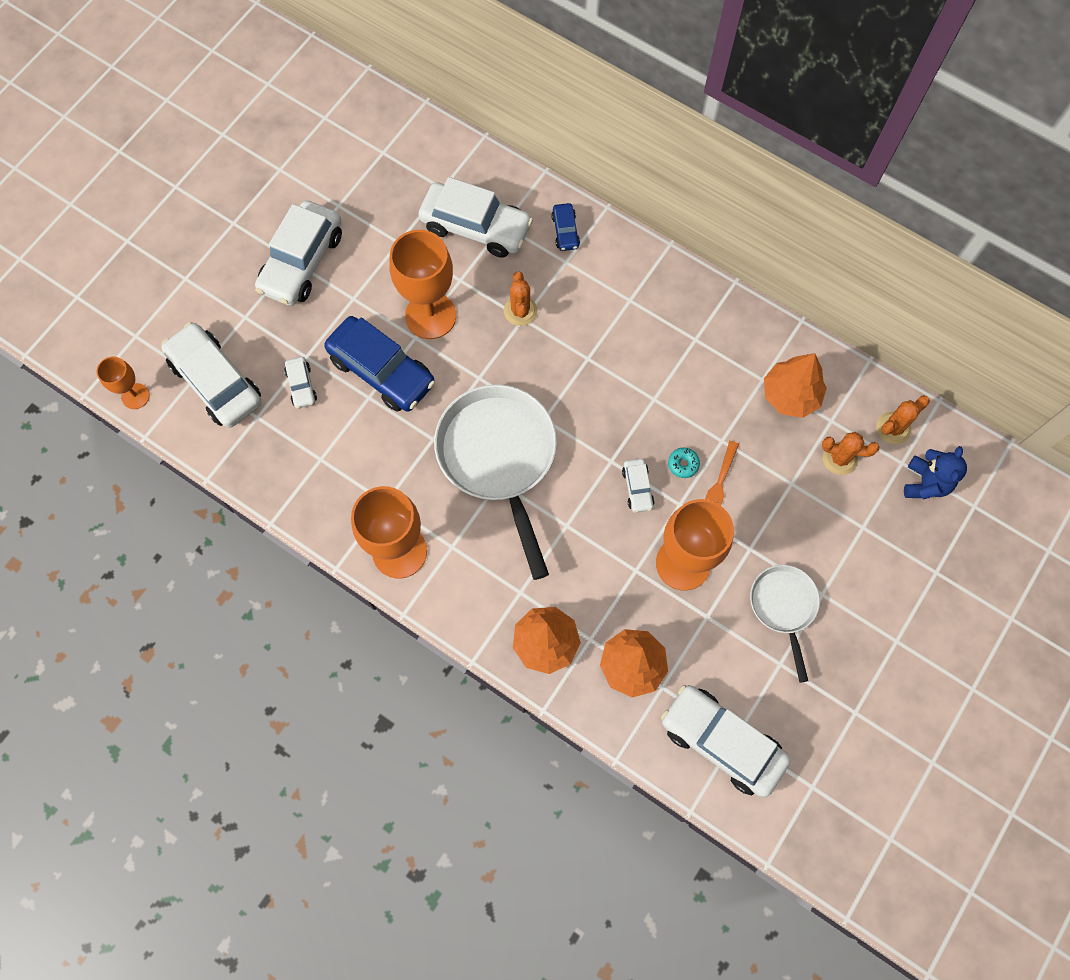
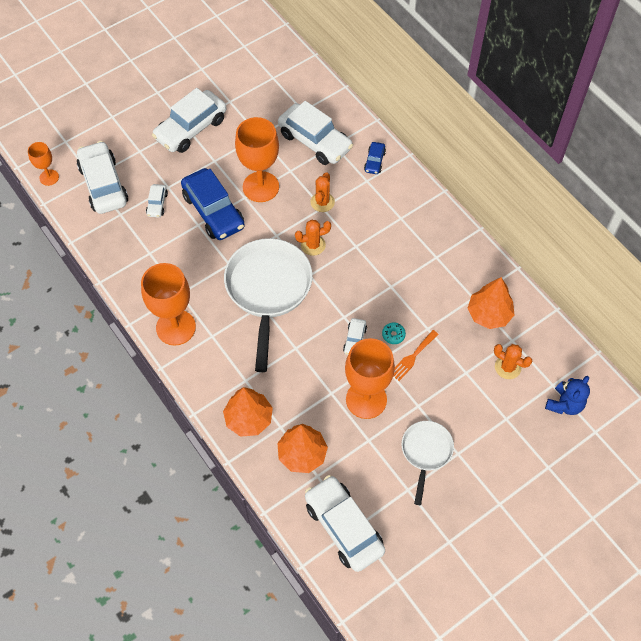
camera: 20 degrees right, 10 degrees down
(893, 428) = (555, 359): orange cactus -> orange cactus (313, 245)

